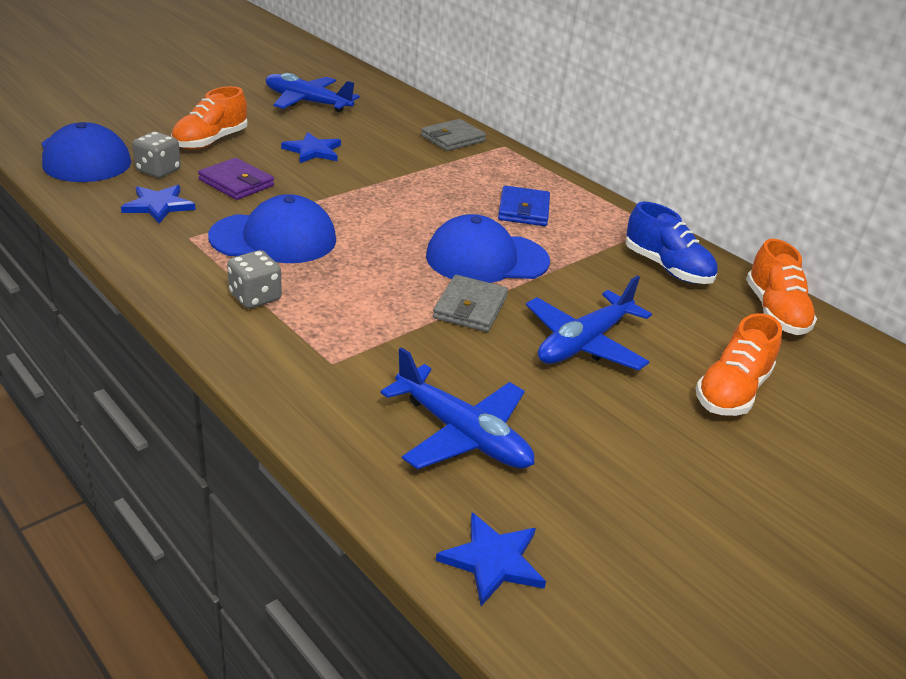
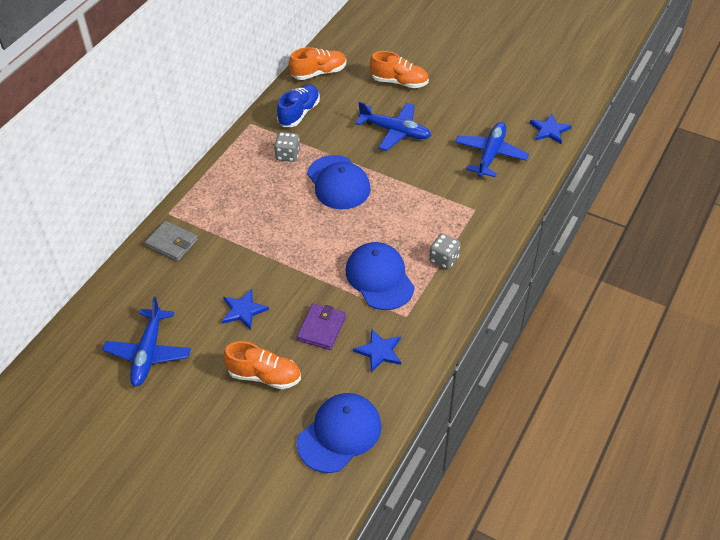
camera: 105 degrees left, 15 degrees up
(158, 170) = (331, 379): grey dice -> grey dice (288, 155)
(470, 308) = (393, 176): grey wallet -> none
(523, 210) = (266, 181): blue wallet -> none

